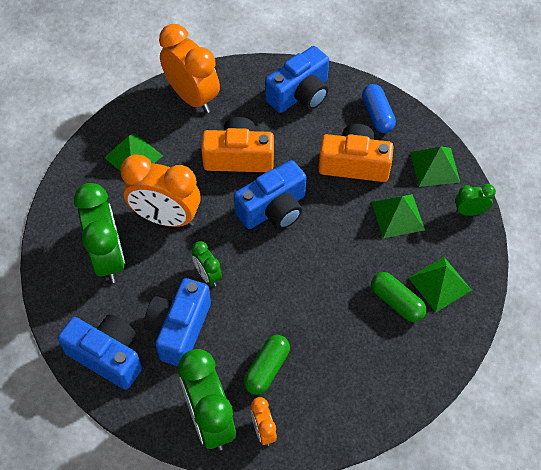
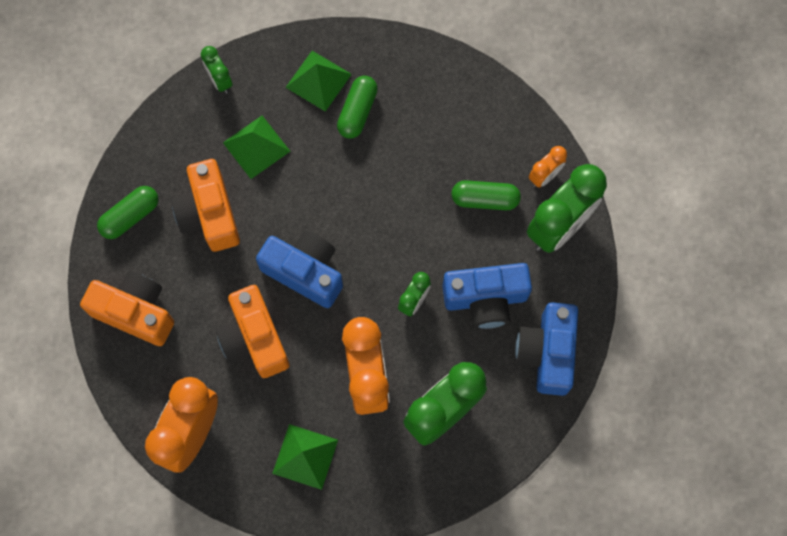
camera: 115 degrees left, 15 degrees up
(300, 94) = (135, 312): blue camera -> orange camera
(377, 115) = (130, 216): blue capsule -> green capsule
(435, 167) = (177, 132): green pyramid -> none

